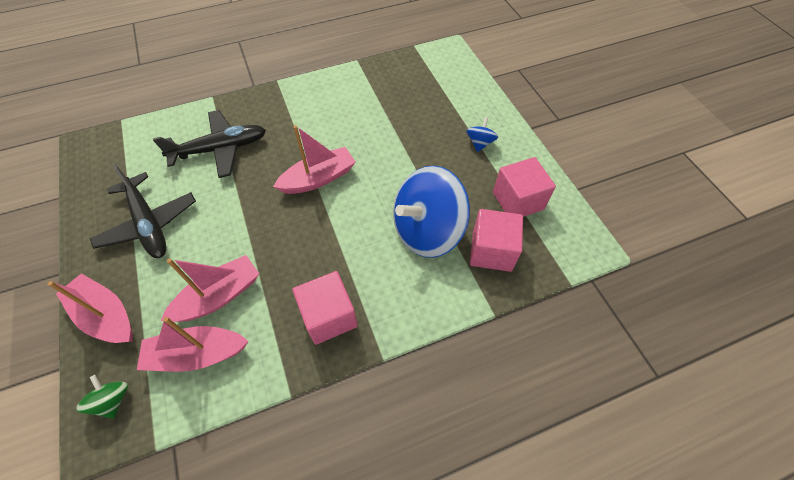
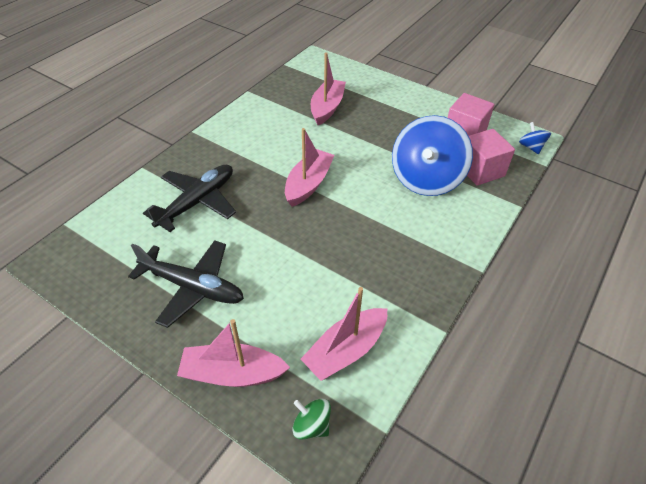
camera: 35 degrees left, 10 degrees down
(219, 296) = (318, 303): pink boat -> pink boat (327, 108)
(329, 316) = (417, 267): pink cube -> none
(480, 143) = (402, 109): blue spinning top -> blue spinning top (531, 147)

